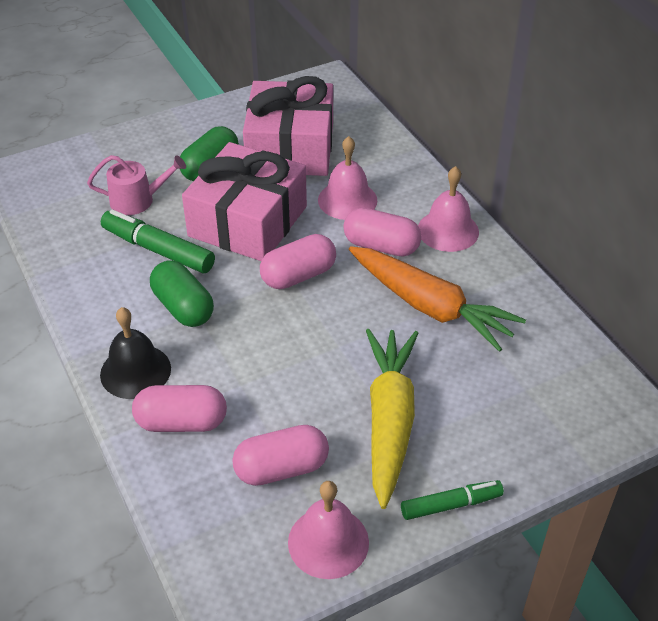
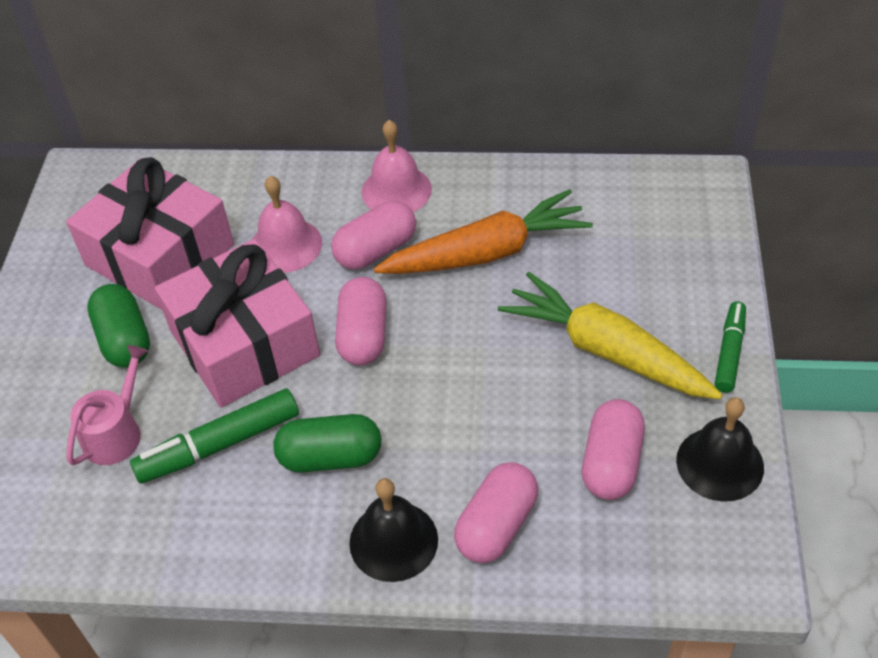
camera: 55 degrees left, 5 degrees up
(328, 542) = (720, 463): pink bell -> black bell

